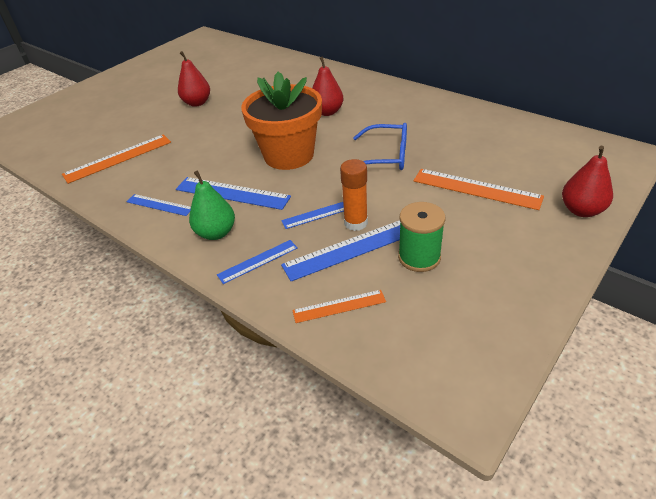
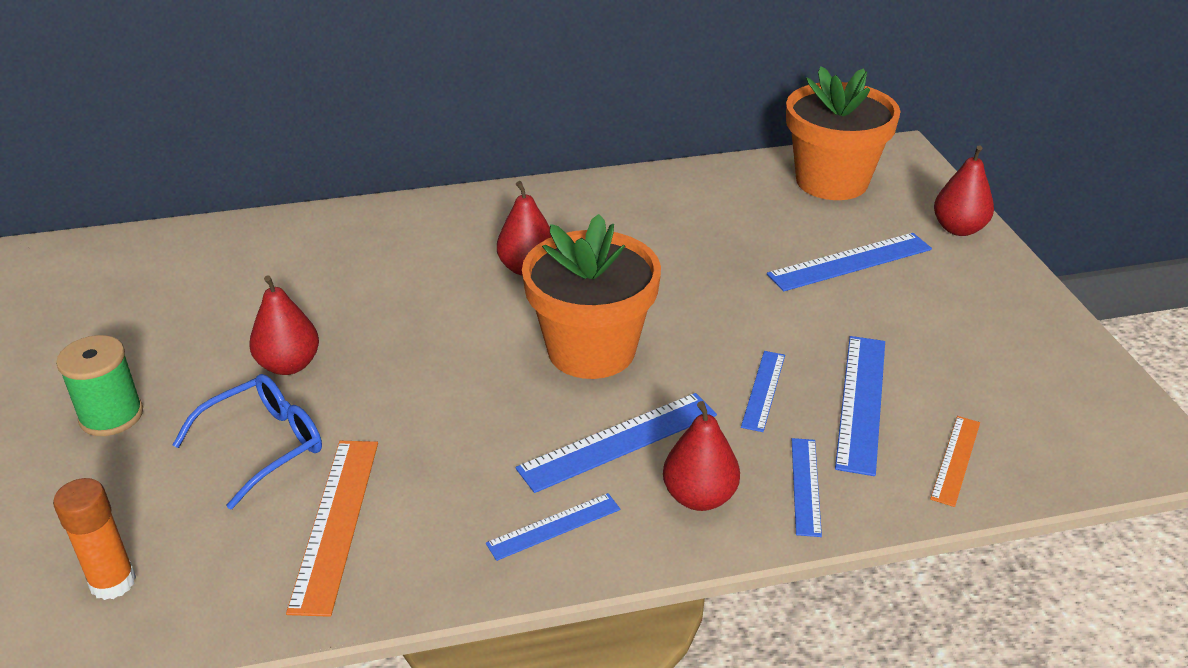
camera: 55 degrees left, 5 degrees down
(216, 233) = (699, 497): green pear -> red pear
(355, 223) = (815, 372): orange glue stick -> orange glue stick (113, 582)
(386, 156) = (705, 282): blue glasses -> blue glasses (264, 445)
(419, 257) = (928, 362): green spool -> green spool (111, 416)
(476, 189) = (850, 262): orange ruler -> blue ruler
(547, 147) = (831, 181): none -> orange flower pot

